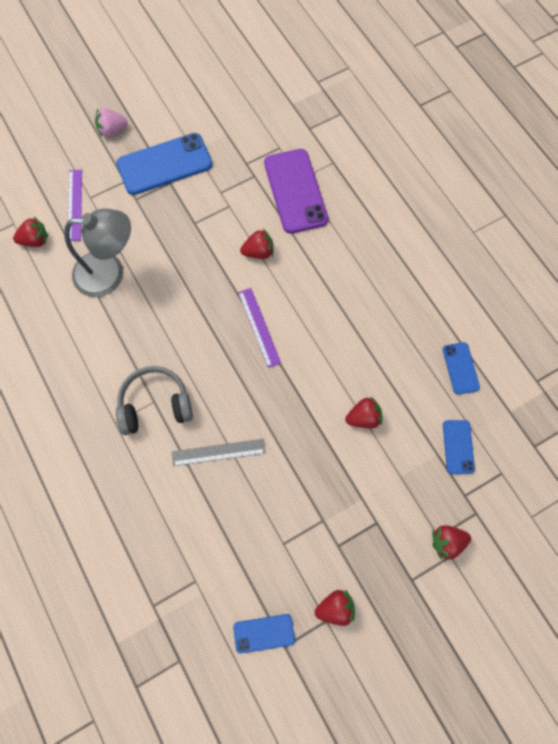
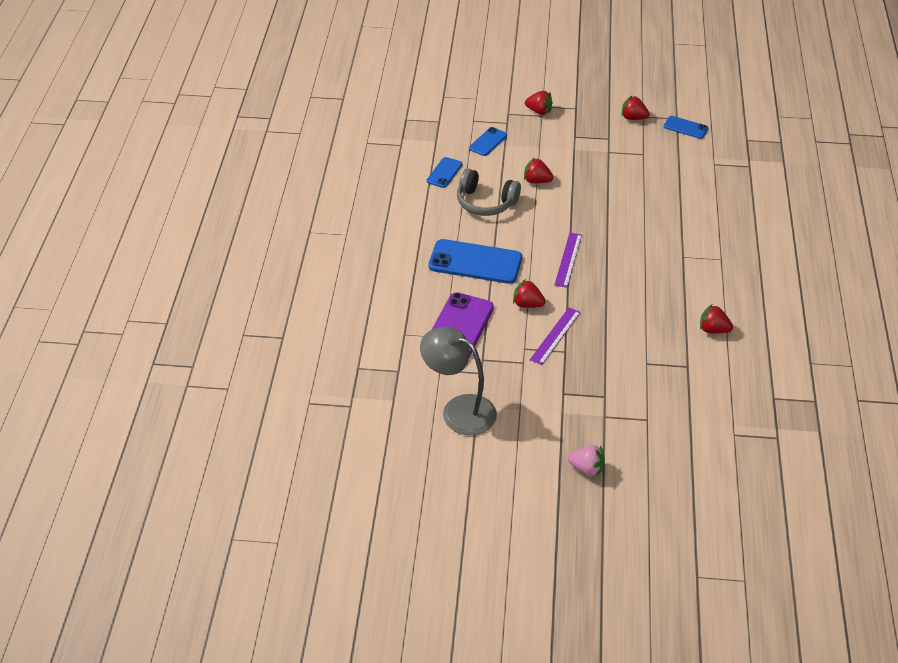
camera: 145 degrees left, 25 degrees down
(35, 240) = (720, 410): red strawberry -> red strawberry (713, 330)
(74, 205) = (666, 420): purple ruler -> purple ruler (555, 336)
(110, 273) = (666, 351): grey lamp -> grey lamp (459, 410)
(155, 405) = (683, 254): grey headphones -> grey headphones (485, 202)
(164, 164) = (557, 411): blue phone -> blue phone (475, 262)
(218, 452) = (654, 210): grey ruler -> none

